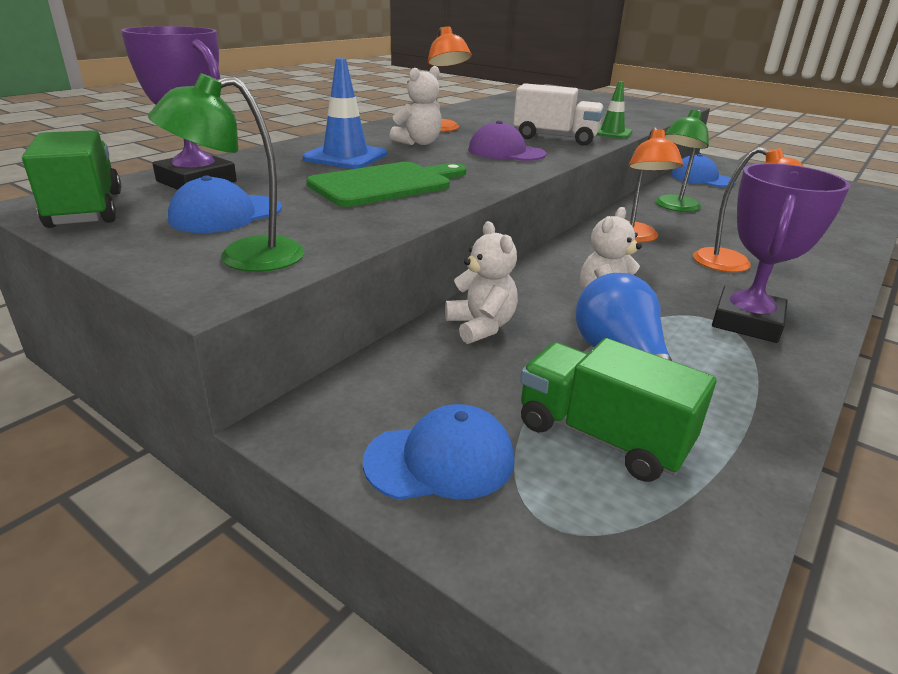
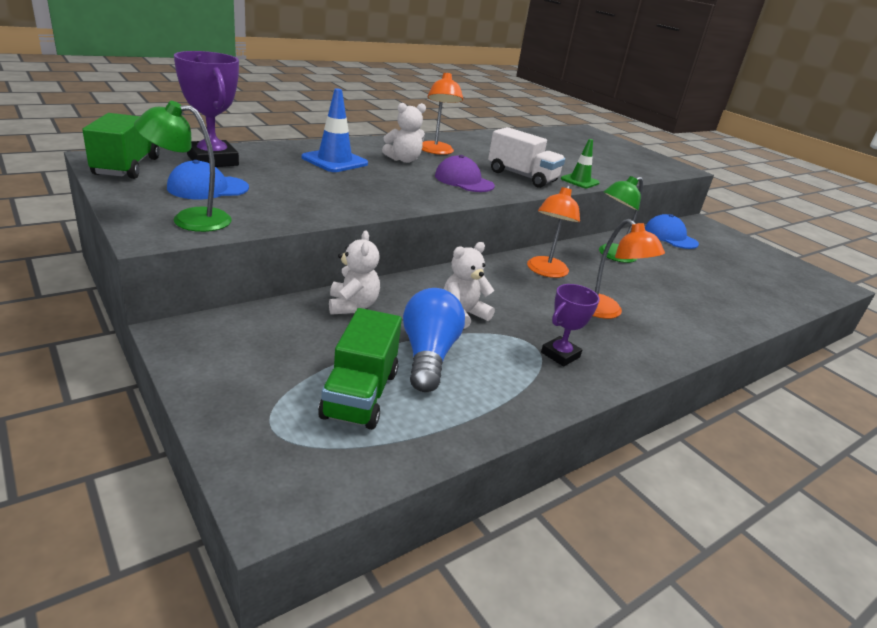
camera: 15 degrees right, 0 degrees up
(386, 184) = (339, 188): green cutting board -> none
(440, 460) = (243, 377): blue cap -> none
(601, 436) = (360, 394): green truck -> green truck turned 135 degrees counterclockwise
(746, 322) = (560, 355): purple trophy -> purple trophy, size x0.59

